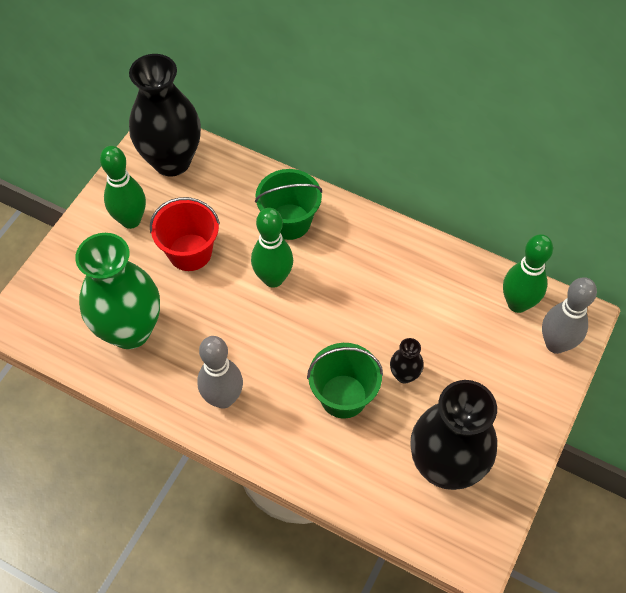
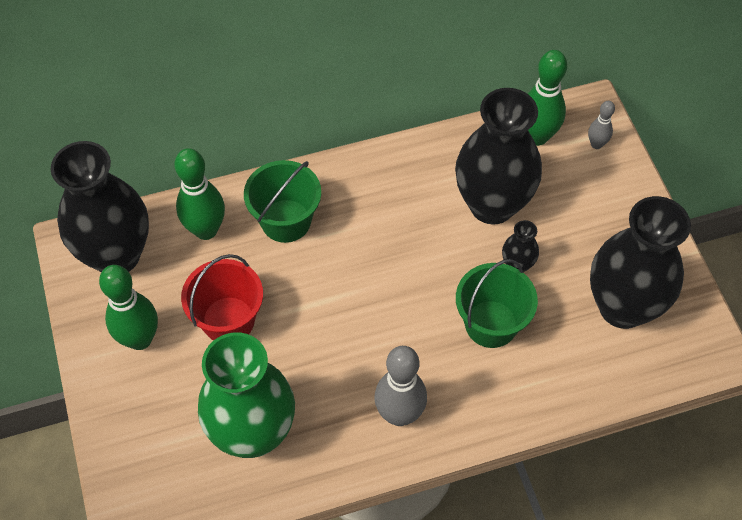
camera: 45 degrees left, 0 degrees up
(273, 279) = (327, 280): green bowling pin -> green bowling pin (206, 230)
(433, 322) = (492, 205): none -> black vase
(555, 344) = (596, 144): grey bowling pin -> grey bowling pin, size x0.53

